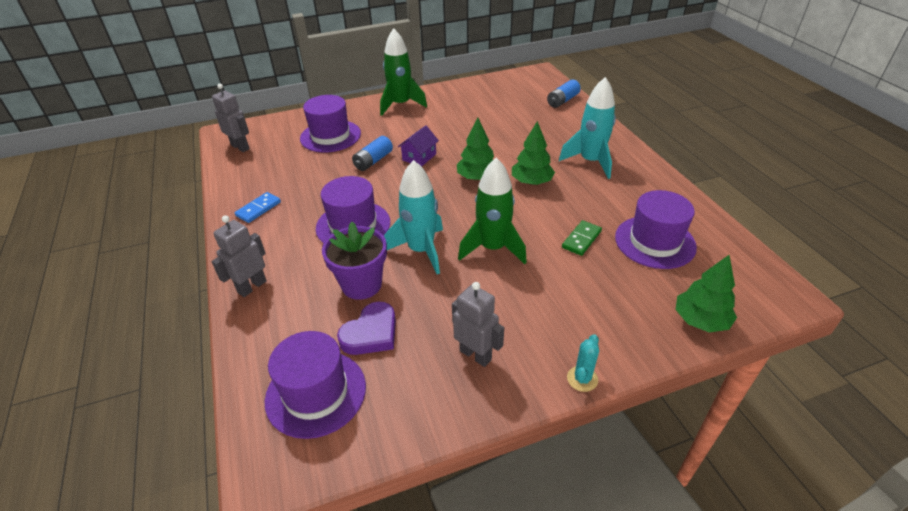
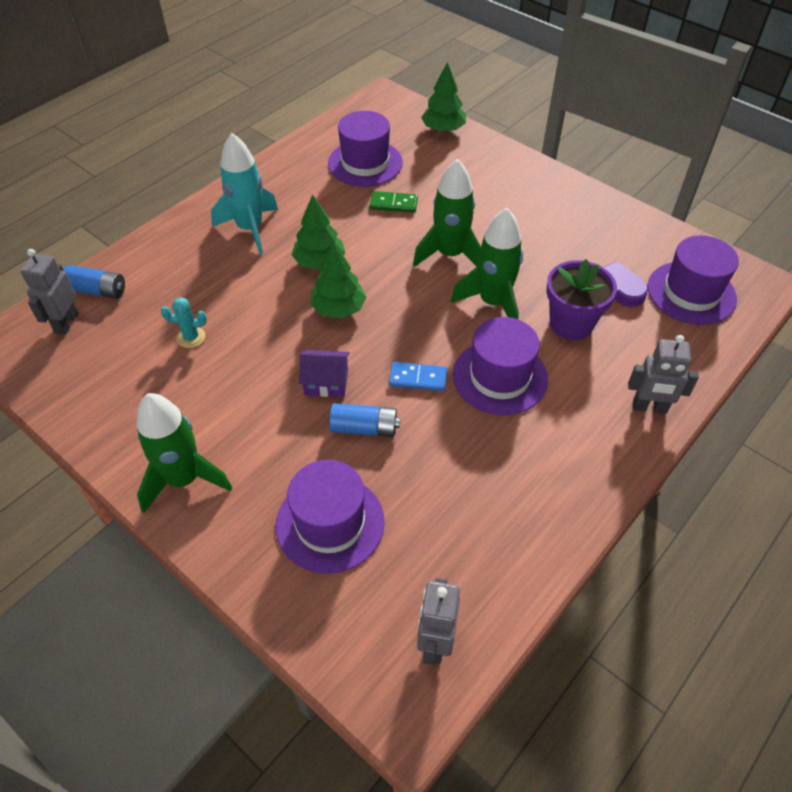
camera: 120 degrees left, 10 degrees up
(258, 209) = (546, 493): blue domino -> blue domino (418, 378)
(421, 250) = (493, 303): turquoise rocket -> green rocket
(475, 355) = (575, 223): grey robot -> grey robot (66, 323)
(582, 379) = (546, 169): turquoise cactus -> turquoise cactus (191, 337)

